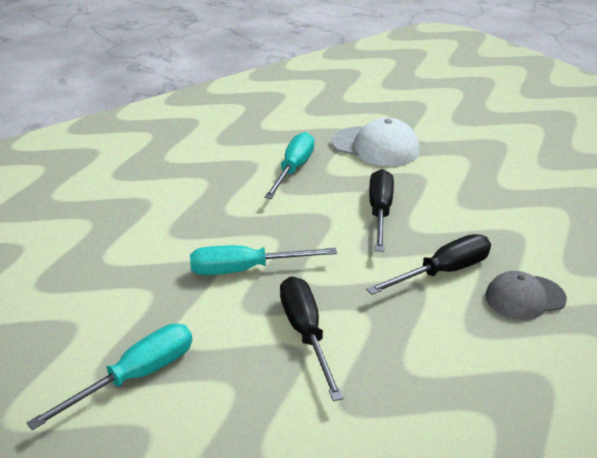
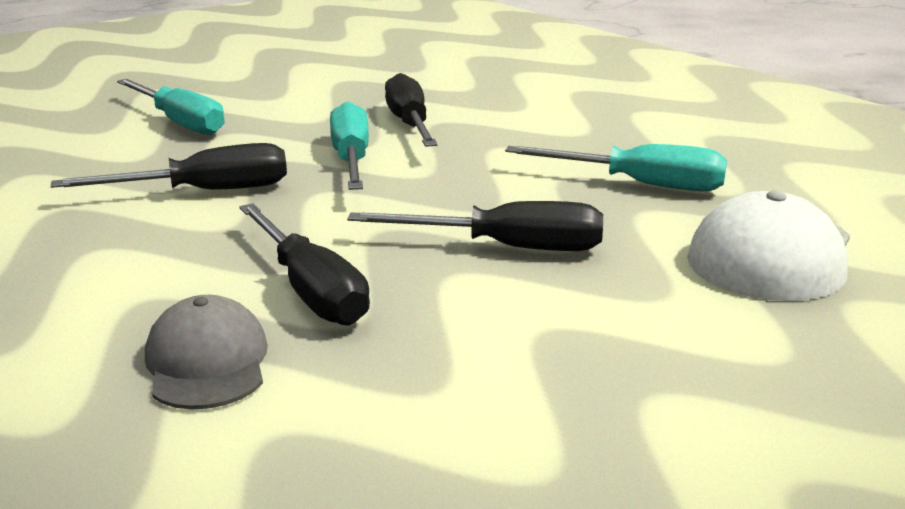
camera: 90 degrees right, 10 degrees down
(173, 246) = (410, 124): none -> black screwdriver

